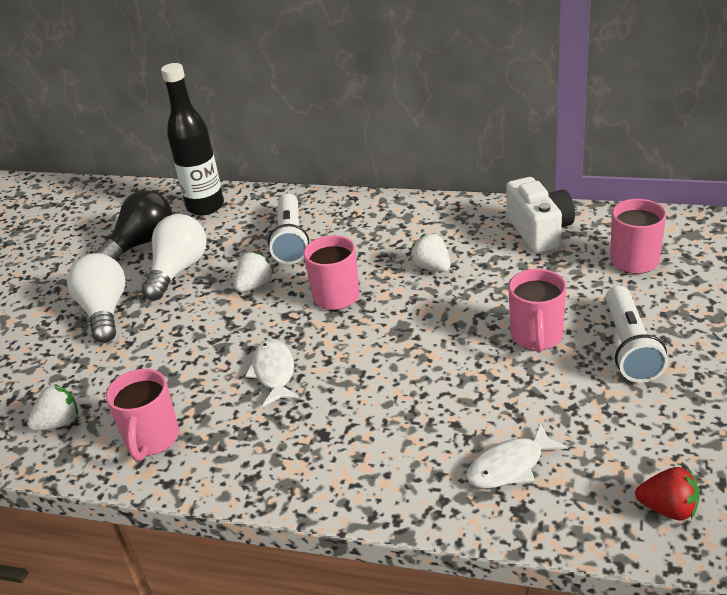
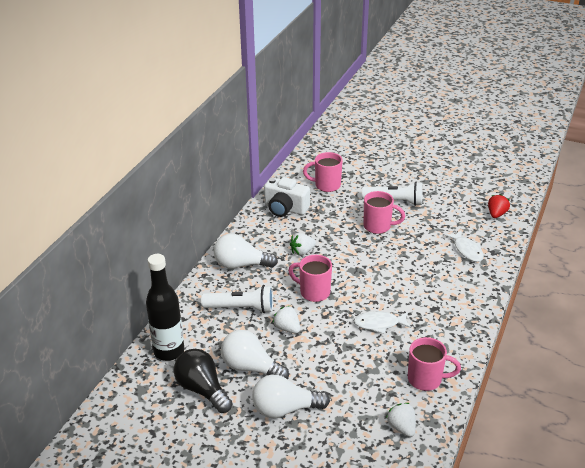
camera: 85 degrees left, 0 degrees up
(383, 221) = (241, 265): none -> white light bulb
(539, 231) = (285, 209): white camera -> white camera turned 150 degrees counterclockwise

